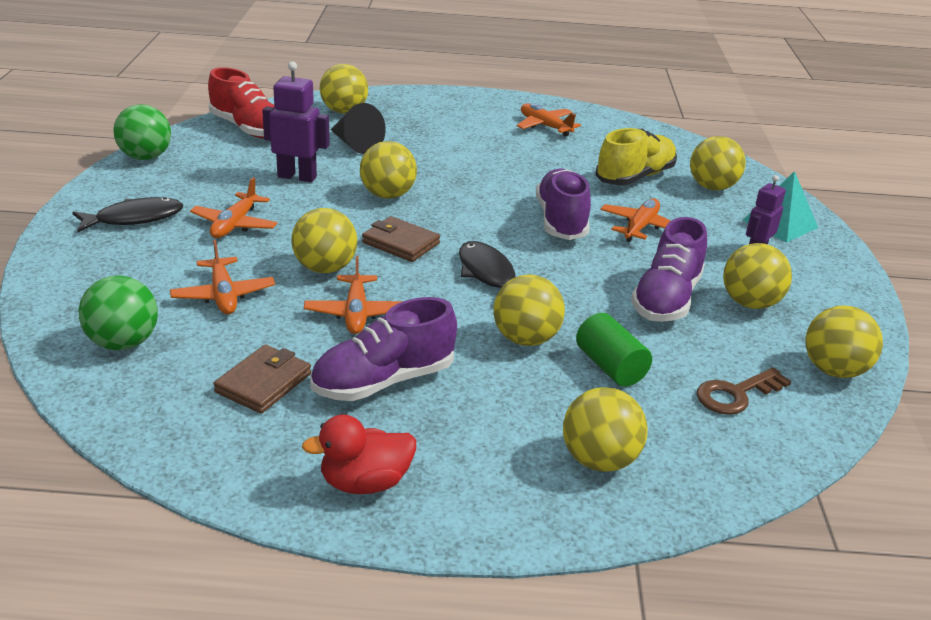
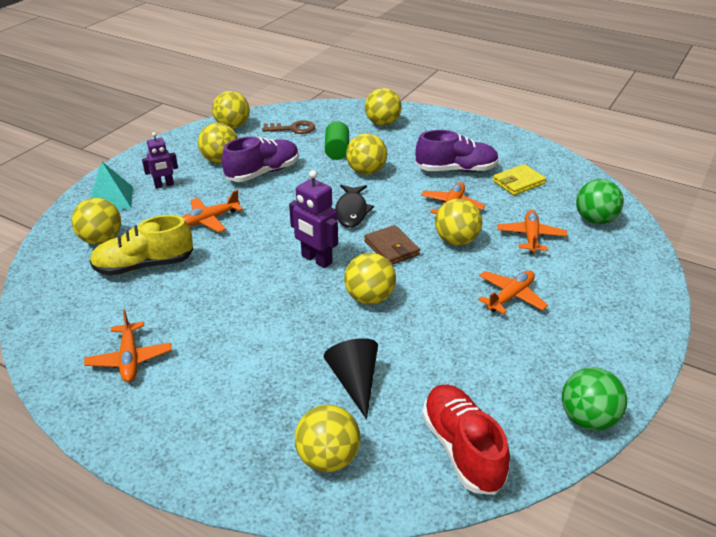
camera: 150 degrees left, 5 degrees up
(134, 218) = (594, 324): black fish -> none
(263, 383) = (518, 182): brown wallet -> yellow wallet
(297, 177) = (438, 343): purple robot -> purple robot (316, 260)
(365, 482) = (485, 137): red duck -> none
(561, 221) = (258, 238): purple shoe -> none

